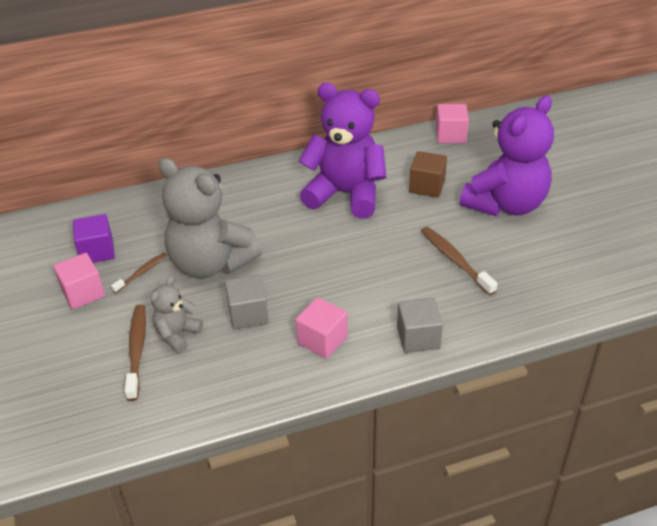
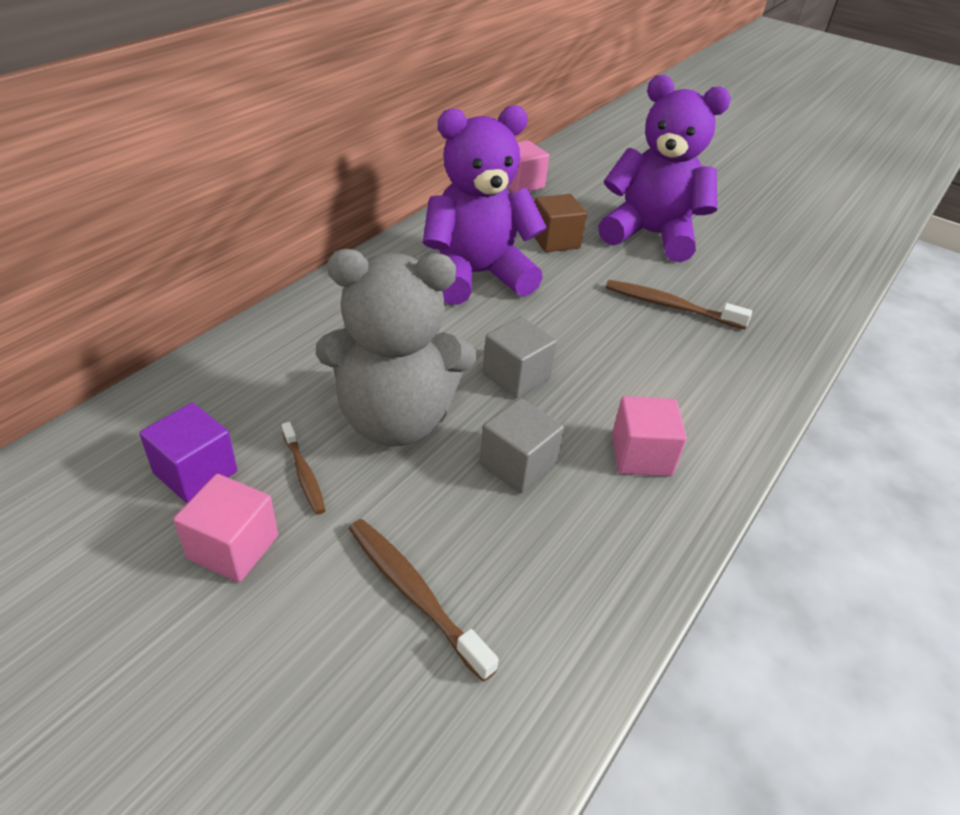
camera: 40 degrees left, 0 degrees up
(142, 273) = (304, 474): brown toothbrush -> brown toothbrush turned 150 degrees clockwise
(177, 334) = (451, 539): grey teddy bear -> none
(418, 337) = (733, 404): grey cube -> grey cube (516, 376)
(505, 204) = (650, 235): purple teddy bear -> purple teddy bear turned 75 degrees counterclockwise

